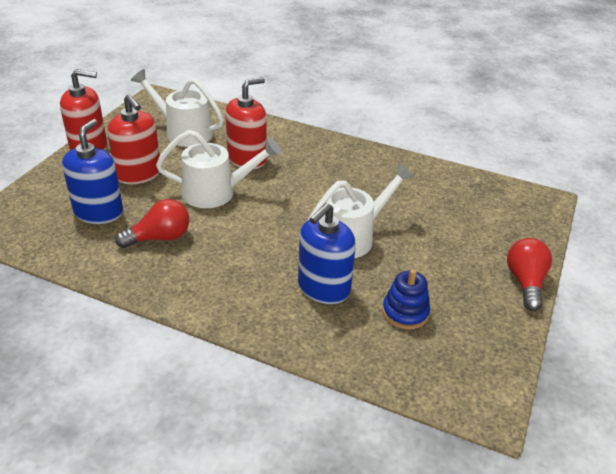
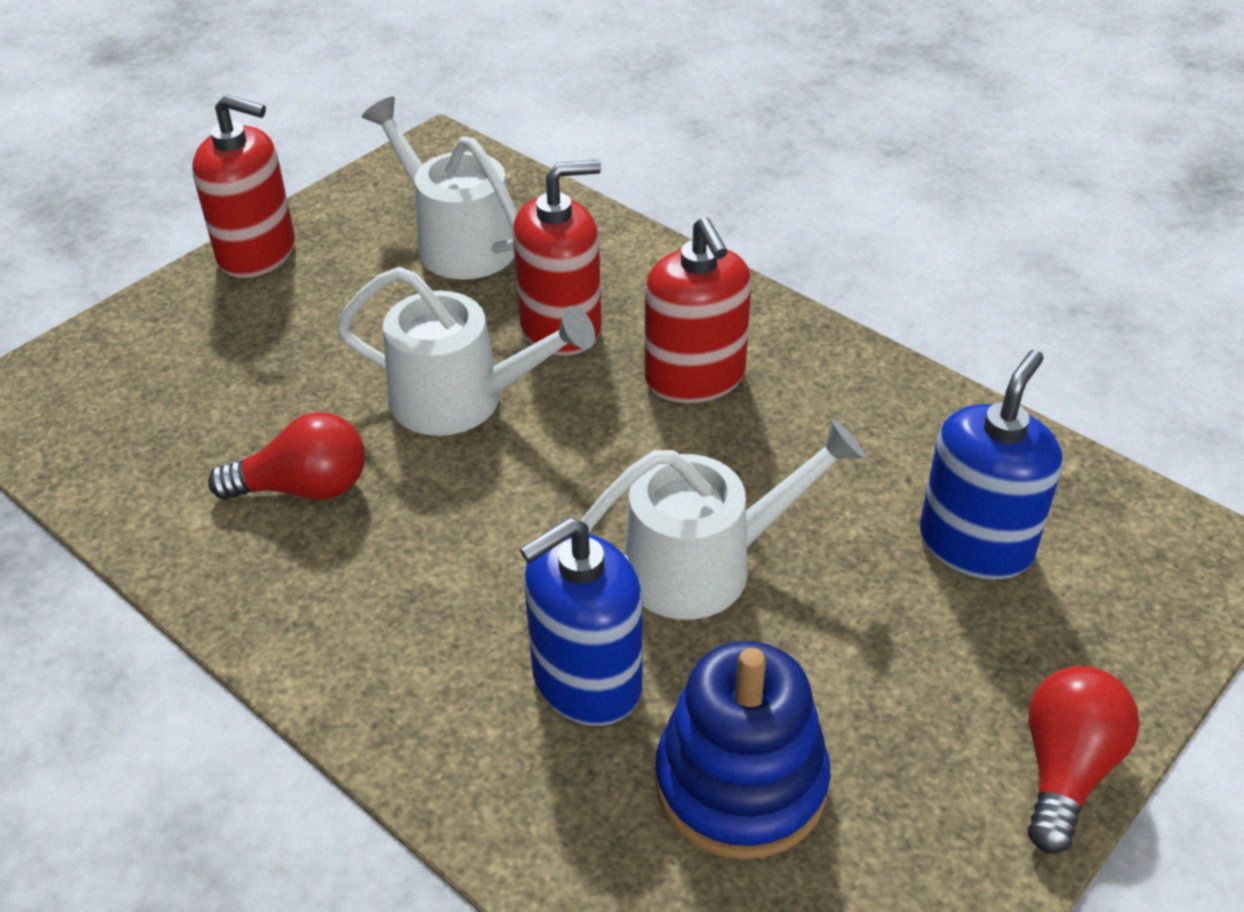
camera: 20 degrees right, 5 degrees up
(98, 212) = (213, 406): blue soap dispenser -> blue soap dispenser (975, 544)
(138, 174) = (326, 329): red soap dispenser -> red soap dispenser (695, 377)
(405, 312) = (740, 783): blue stacking toy -> blue stacking toy, size x1.59

